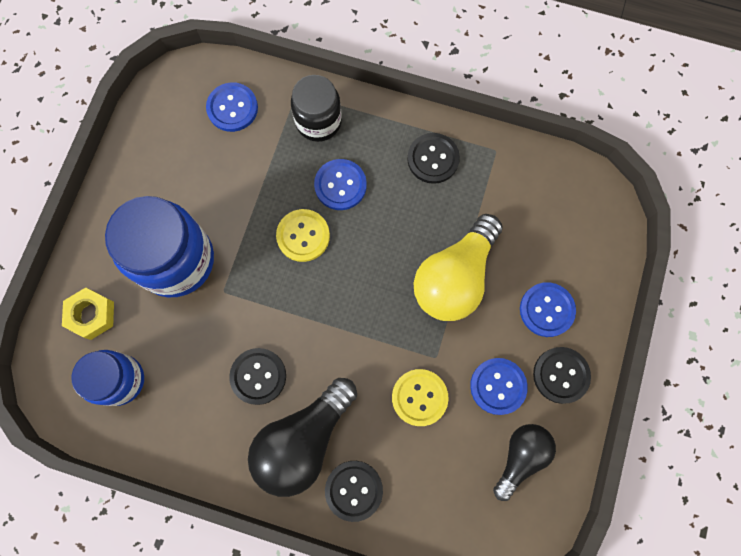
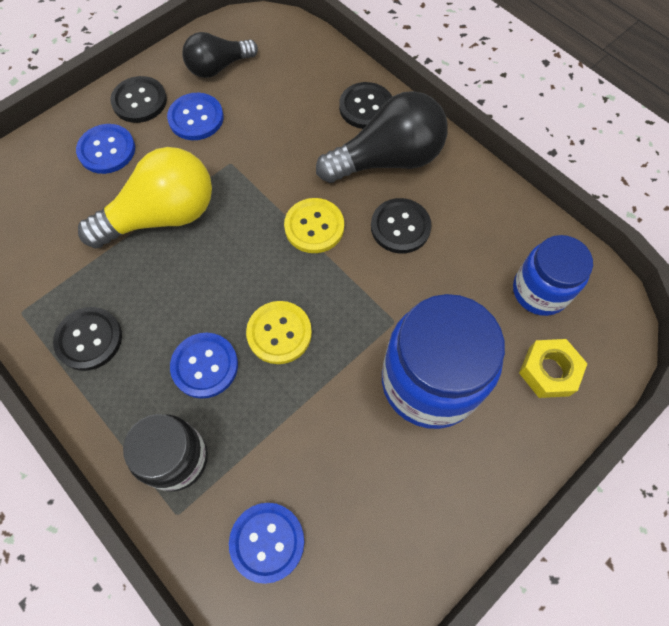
camera: 150 degrees left, 10 degrees down
(419, 397) = (267, 141): yellow button -> yellow button (314, 227)

